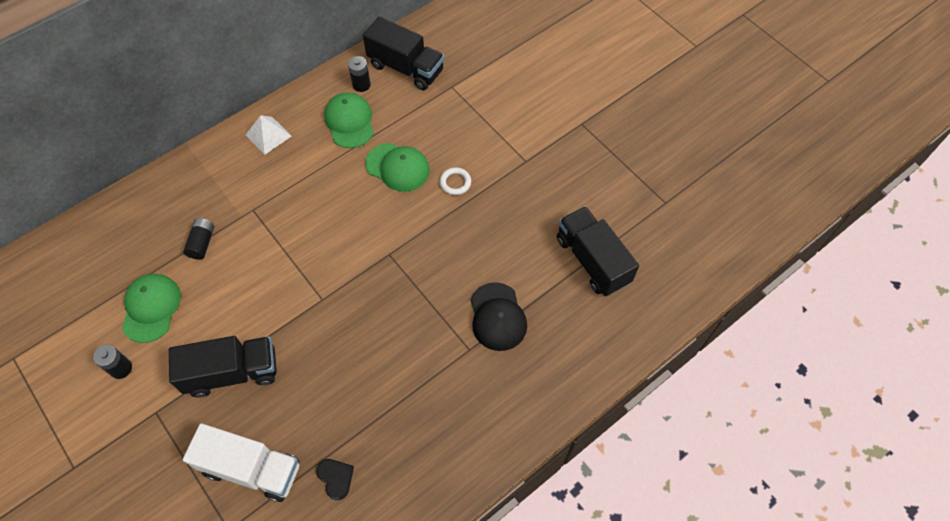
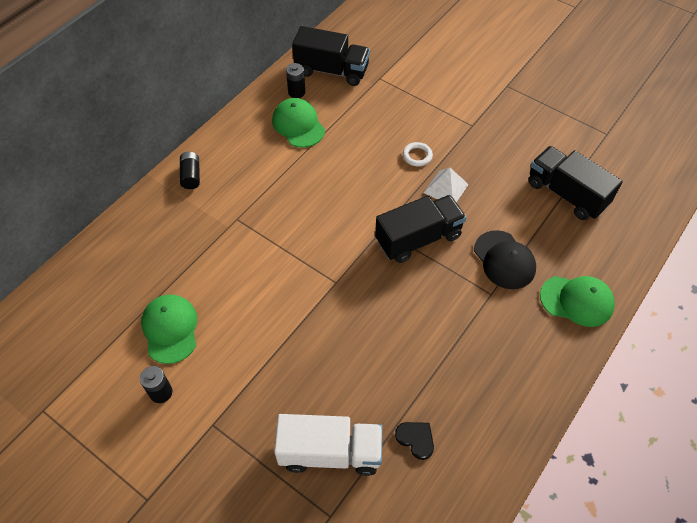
camera: 15 degrees left, 5 degrees down
(202, 243) = (199, 259): black battery -> black battery (191, 176)
(232, 372) = (275, 368): black truck -> black truck (418, 238)
(268, 135) = (226, 151): white pyramid -> white pyramid (446, 188)
(397, 167) = (359, 154): green cap -> green cap (577, 300)

